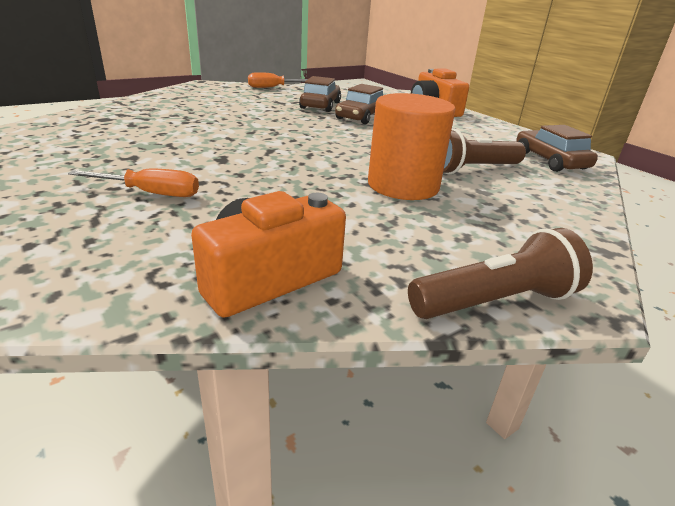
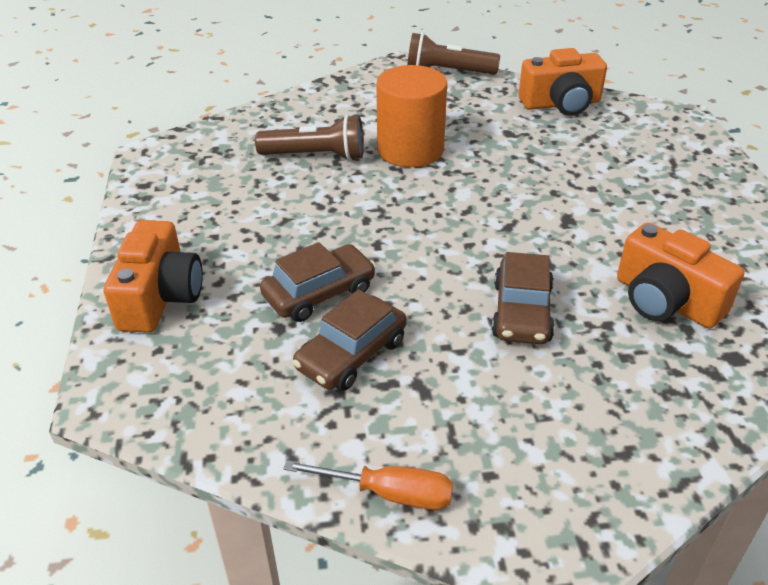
camera: 150 degrees left, 10 degrees up
(143, 131) = (665, 301): none -> orange camera
(151, 193) = (636, 181): orange screwdriver -> none
(550, 161) = (210, 152): brown car -> brown car (522, 312)

